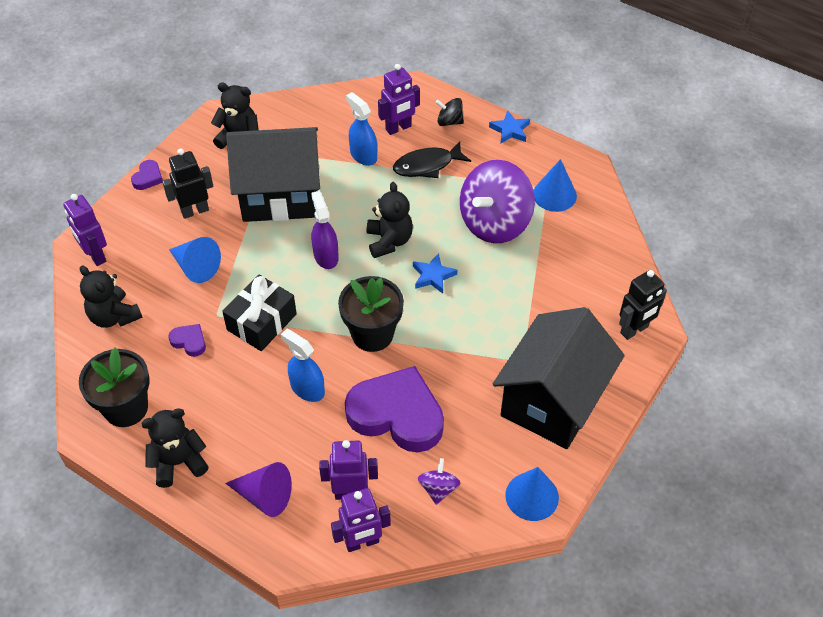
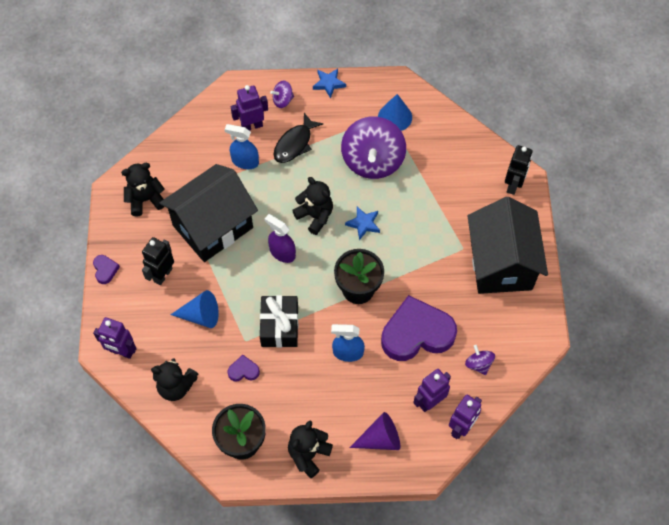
camera: 35 degrees left, 10 degrees up
(398, 128) = (252, 126): purple robot -> purple robot turned 135 degrees counterclockwise
(449, 121) = (282, 100): black spinning top -> purple spinning top
(532, 496) = (534, 333): blue cone -> none

